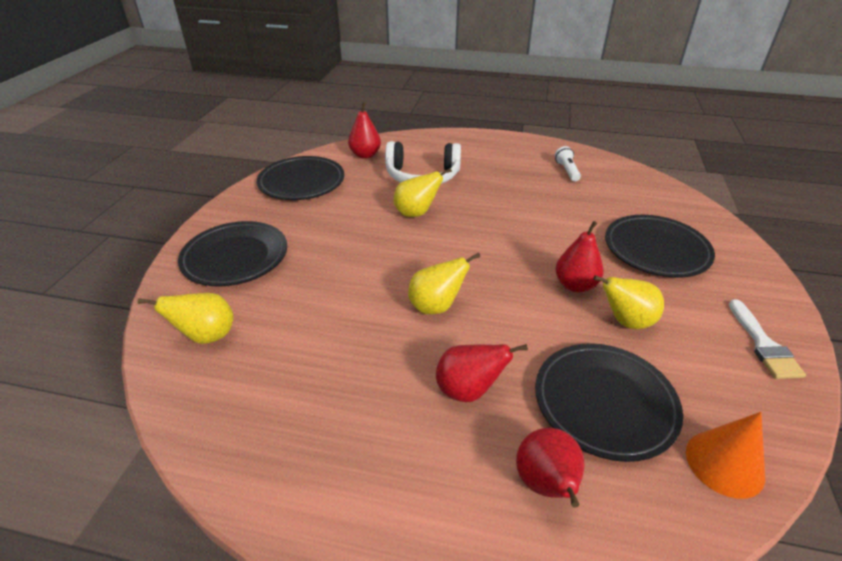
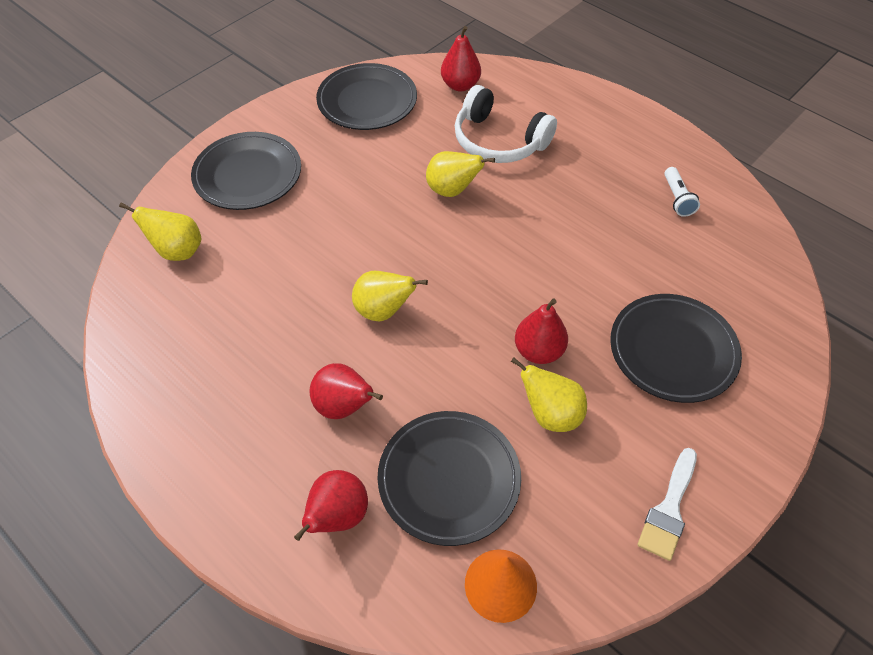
camera: 30 degrees right, 15 degrees up
(567, 171) = (677, 199): white flashlight -> white flashlight turned 150 degrees clockwise

